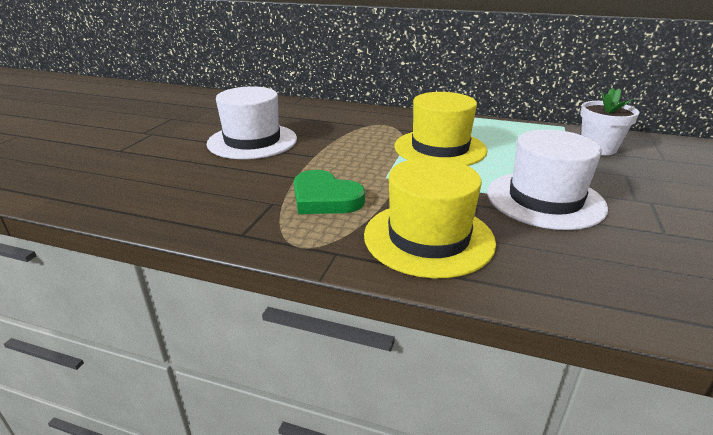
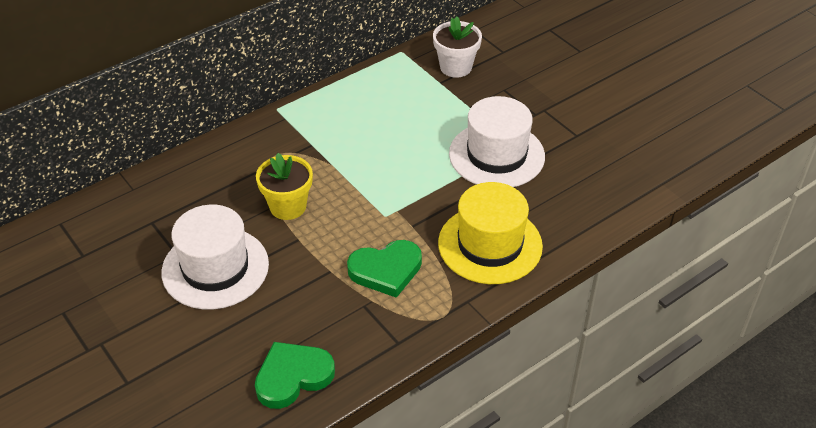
camera: 55 degrees left, 15 degrees up
(161, 201) = (293, 377): none -> green heart
(342, 143) = (288, 206): none -> yellow flower pot
(440, 148) = (365, 152): yellow hat -> none

